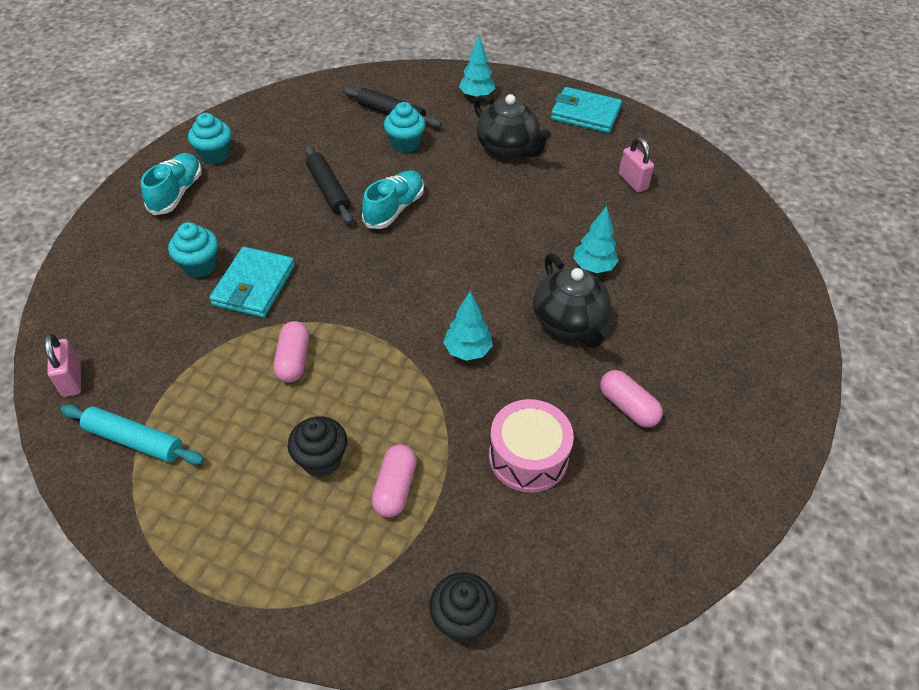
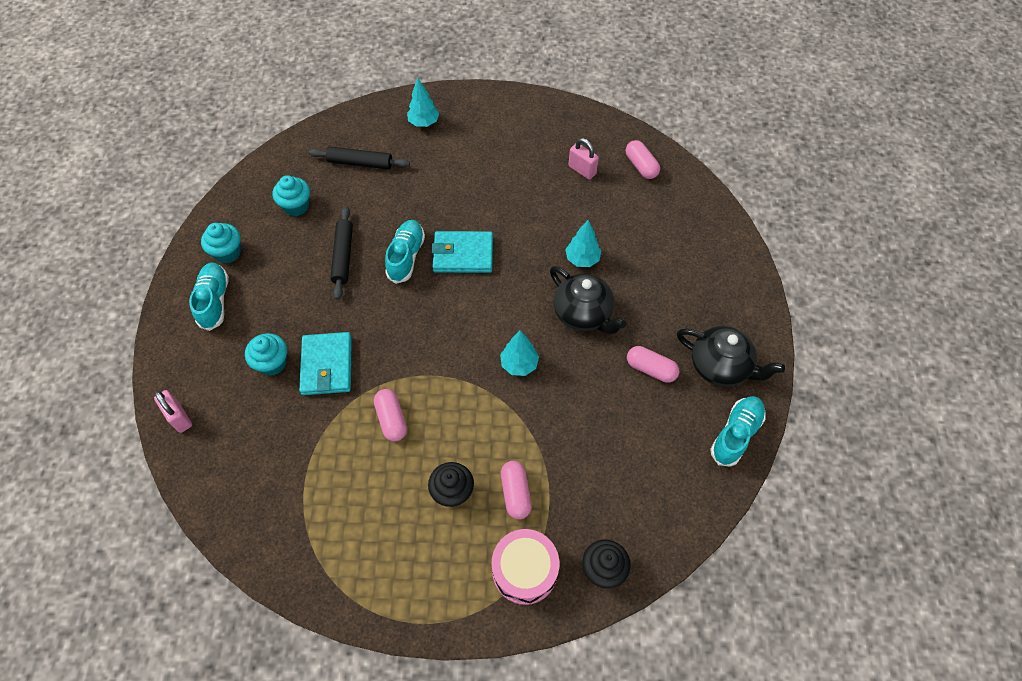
camera: 20 degrees left, 10 degrees up
(72, 380) = (223, 500): pink padlock -> pink padlock (179, 417)
(134, 440) = (303, 530): turquoise rolling pin -> none
(328, 190) = (343, 256): black rolling pin -> black rolling pin turned 45 degrees clockwise
(405, 144) = (386, 190): turquoise cupcake -> turquoise cupcake (296, 206)
(508, 148) = (472, 168): black teapot -> black teapot (720, 366)
(528, 456) = (597, 434): pink drum -> pink drum (524, 570)
(585, 114) = (520, 114): turquoise wallet -> turquoise wallet (463, 254)
(705, 196) = (641, 166): none -> pink capsule
(711, 519) = (735, 434): none -> turquoise shoe

